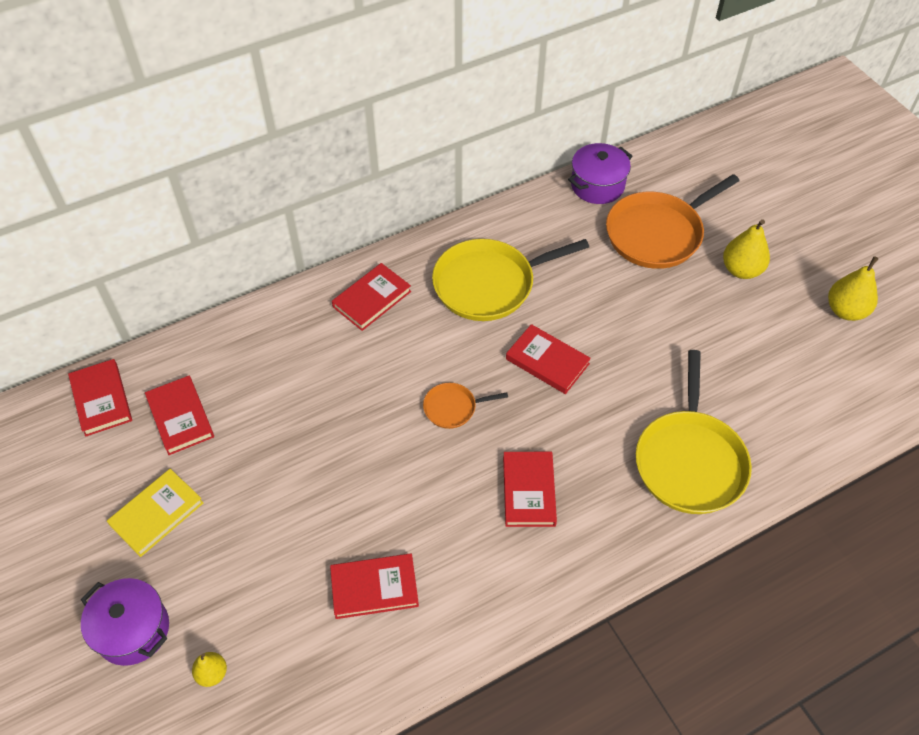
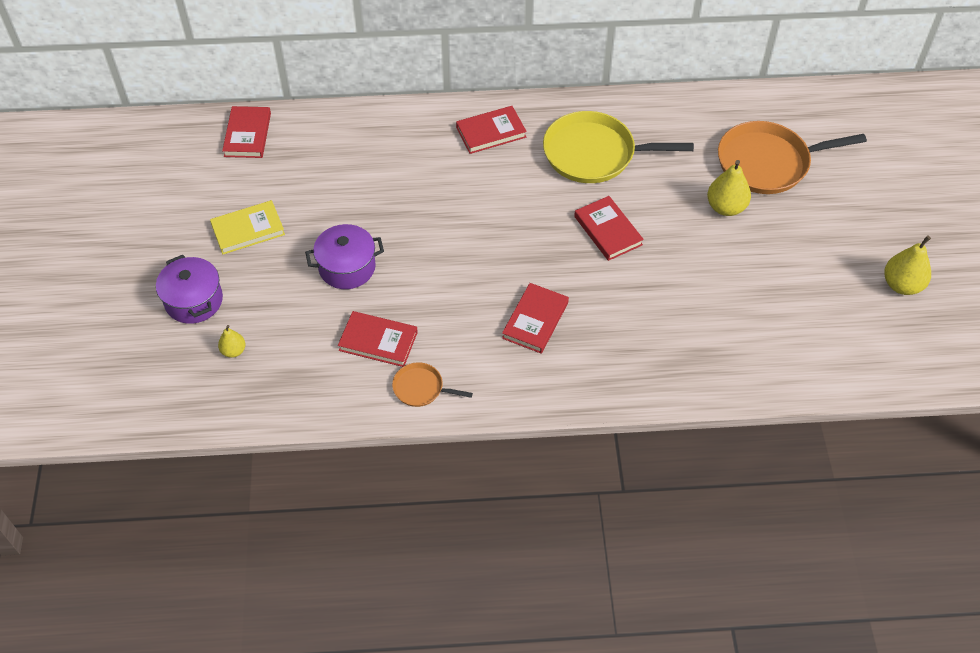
camera: 25 degrees right, 0 degrees up
(180, 417) = (298, 168): red book -> none
(453, 408) = (510, 237): orange pan -> orange pan (421, 388)
(597, 185) = (738, 105): purple pot -> purple pot (347, 267)
(689, 461) = (682, 349): yellow pan -> none
(741, 270) = (826, 218): yellow pear -> yellow pear (725, 207)

